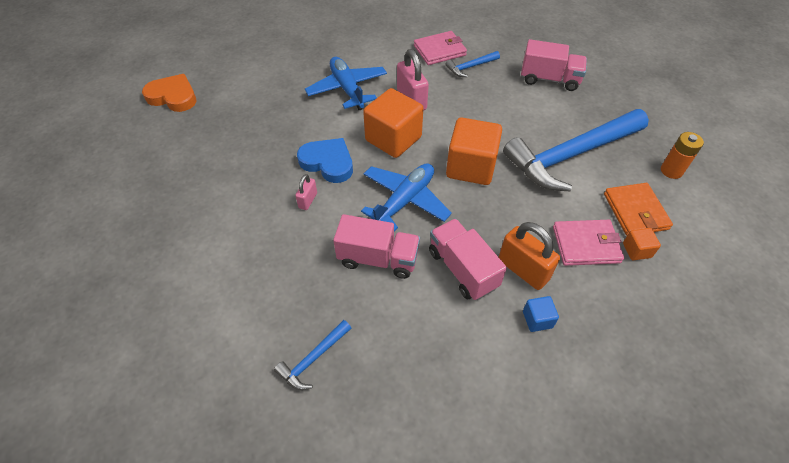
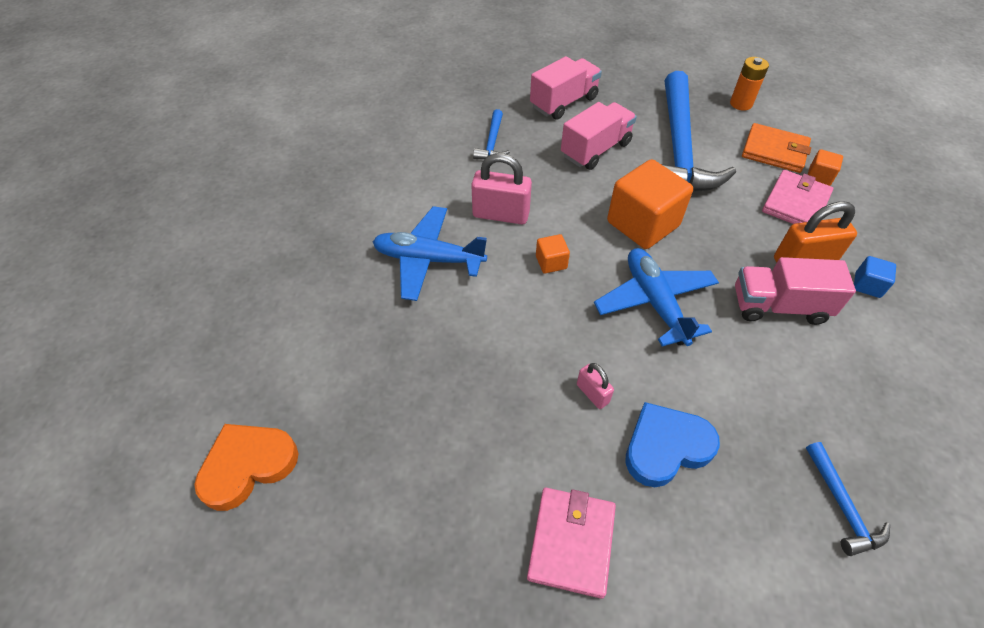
camera: 55 degrees left, 0 degrees up
(328, 162) = (542, 342): blue heart -> blue heart (666, 447)
(378, 258) = (726, 369): pink truck -> pink truck (595, 149)
(393, 139) = (551, 262): orange cube -> orange cube, size x0.46
(439, 50) = (441, 150): pink wallet -> pink wallet (571, 542)

